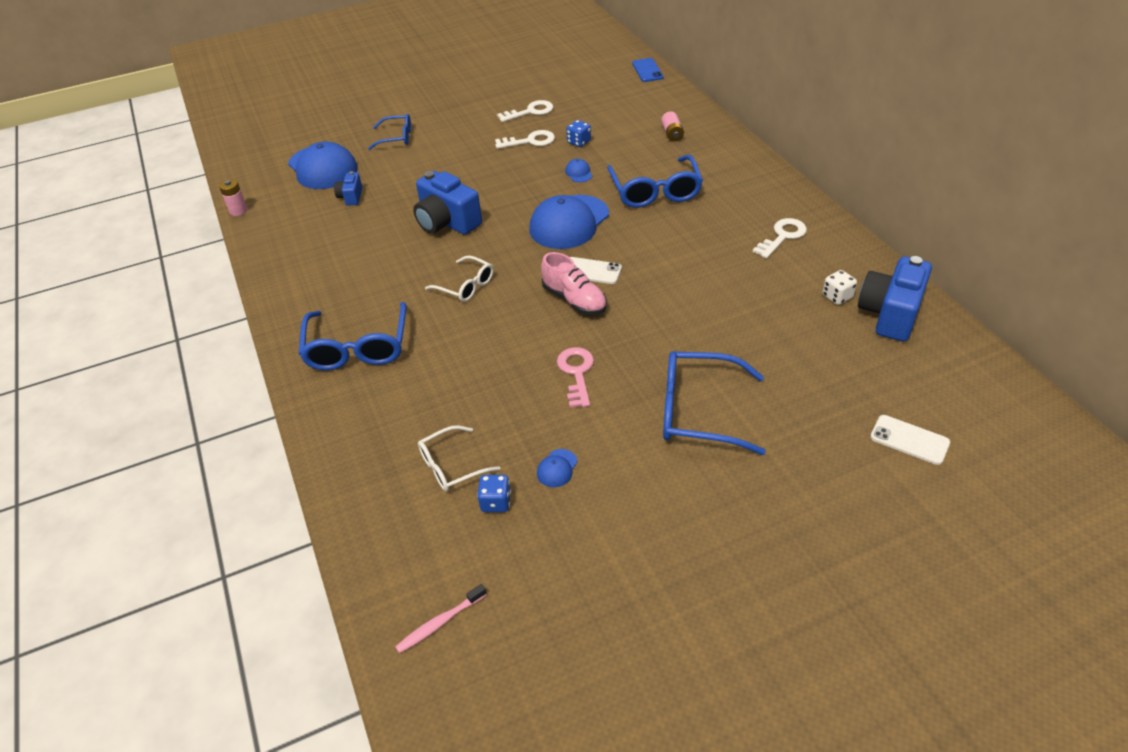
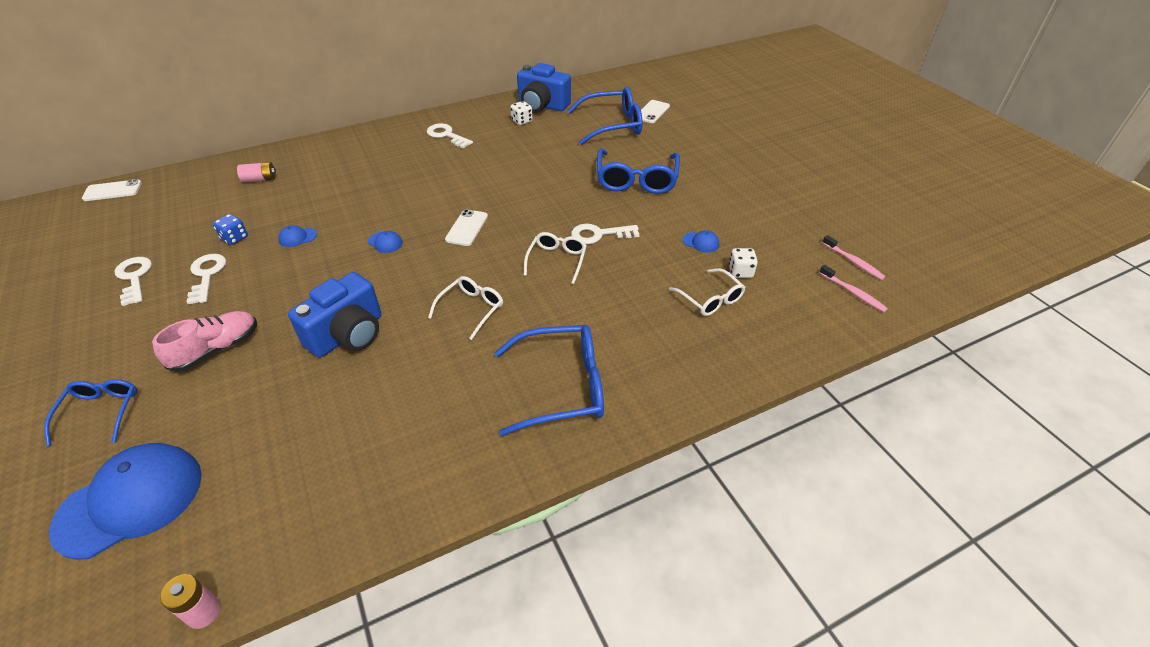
camera: 95 degrees left, 0 degrees up
(351, 197) = (242, 445): blue camera -> none
(496, 502) = (740, 272): blue dice -> white dice
(503, 643) = (853, 261): none -> pink toothbrush
(532, 339) = (557, 260): none -> white glasses
(569, 222) = (385, 242): blue cap -> blue cap, size x0.40
(574, 300) = (506, 237): pink shoe -> pink shoe (216, 349)
(576, 373) = (599, 234): pink key -> white key
(647, 70) = (112, 191): blue phone -> white phone
(655, 191) = (356, 191): blue glasses -> blue glasses (612, 125)

